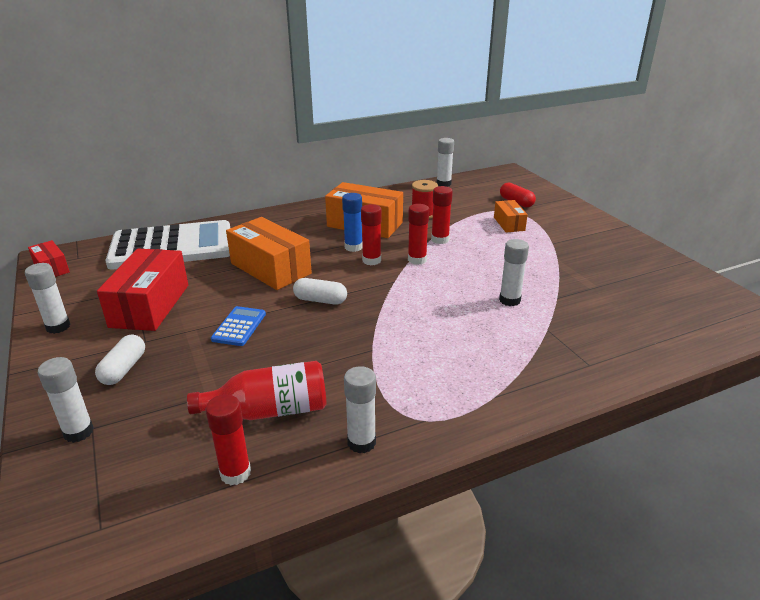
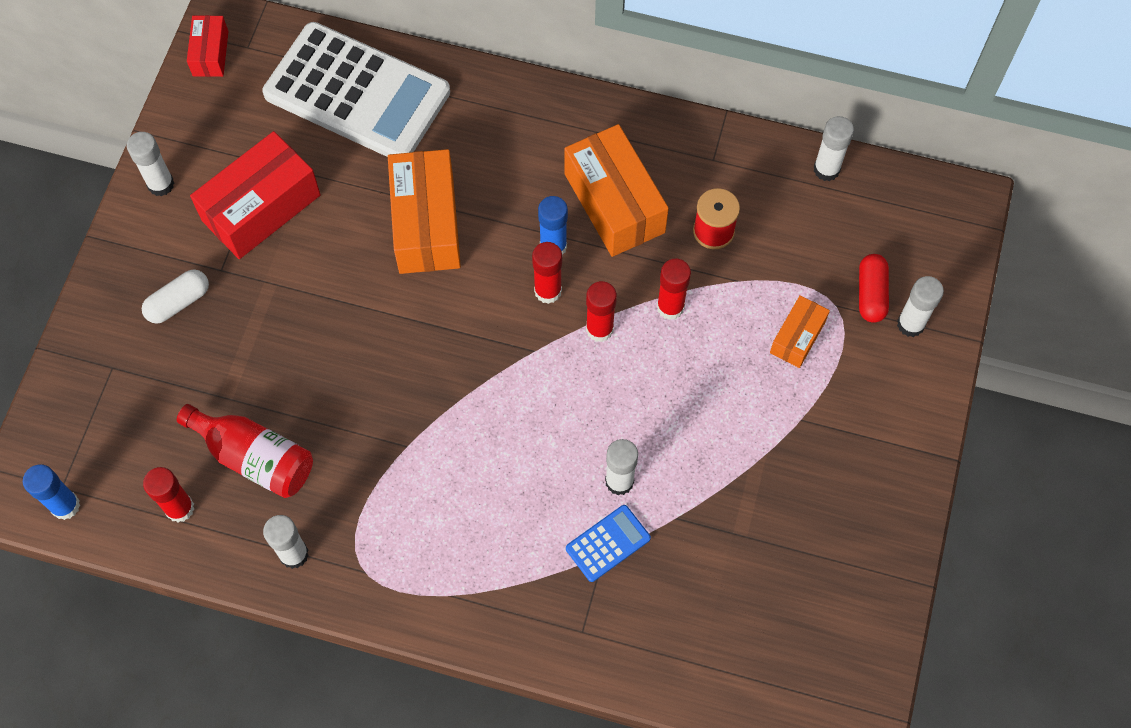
camera: 40 degrees right, 35 degrees up
(78, 432) = (100, 365): white glue stick -> white glue stick (910, 324)
(115, 538) = (65, 506): none -> blue glue stick
(239, 326) = (317, 312): blue calculator -> blue calculator (608, 543)
(320, 300) = (427, 326): white capsule -> none

